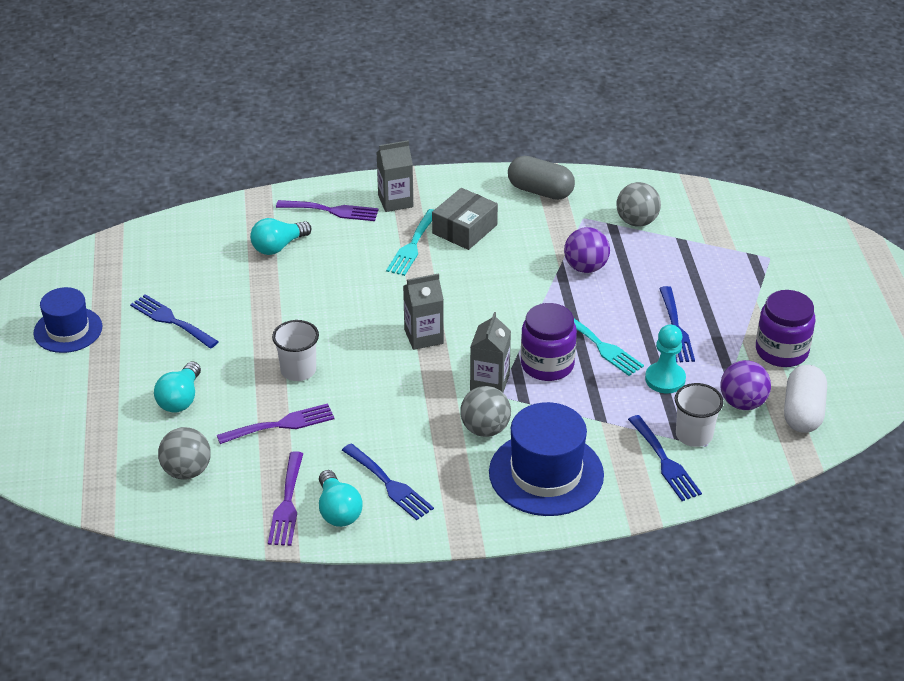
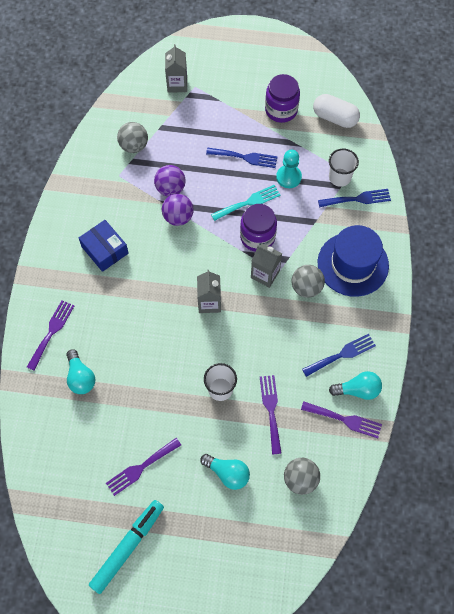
camera: 75 degrees left, 25 degrees up
(68, 330) = (128, 547): blue hat -> turquoise marker
(171, 320) = (140, 468): blue fork -> purple fork
(395, 201) = (56, 287): grey carton -> grey carton (177, 84)
(412, 246) = (111, 287): turquoise fork -> none
(464, 229) = (105, 250): grey box -> blue box
(540, 191) = (80, 192): grey capsule -> none
(742, 403) = (319, 144): purple ball -> purple ball (178, 217)

